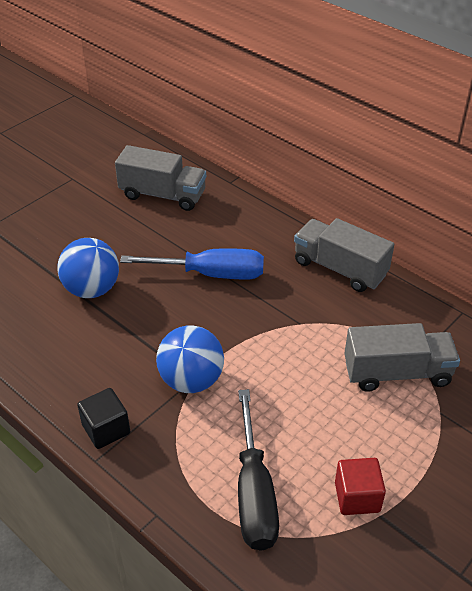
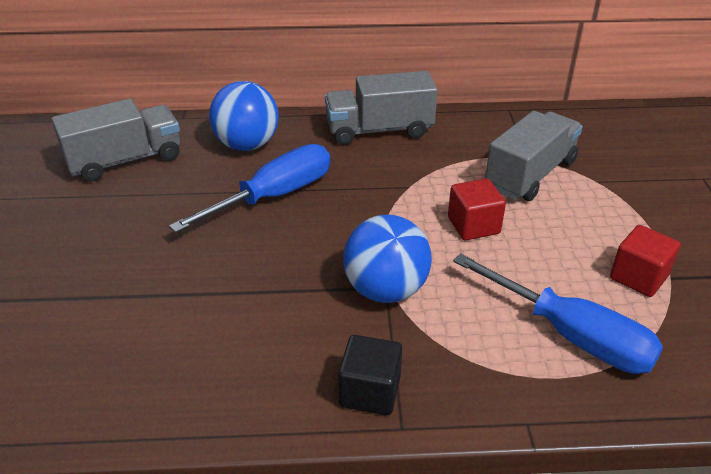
camera: 45 degrees left, 5 degrees down
(92, 289) = (165, 281): blue ball -> blue ball (247, 145)
(254, 492) = (570, 335): black screwdriver -> blue screwdriver
(301, 380) = (473, 225): none -> red cube

